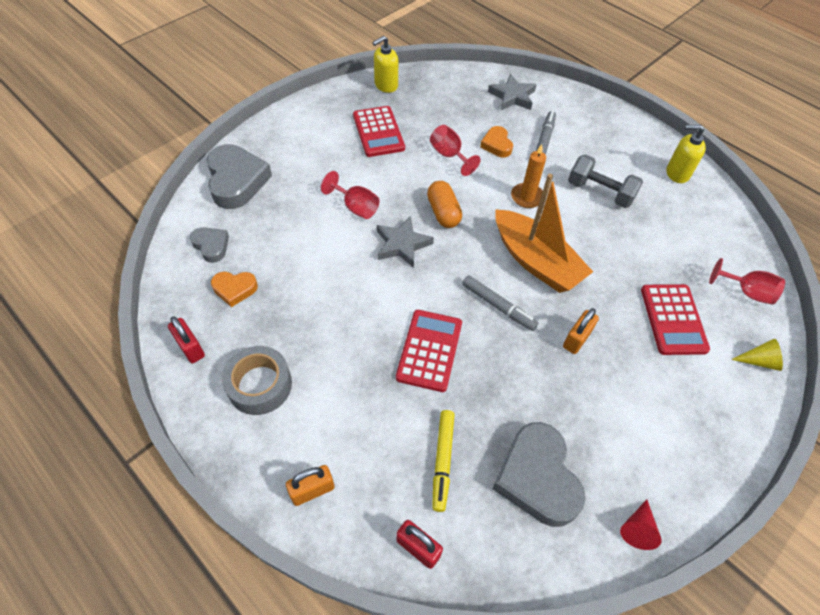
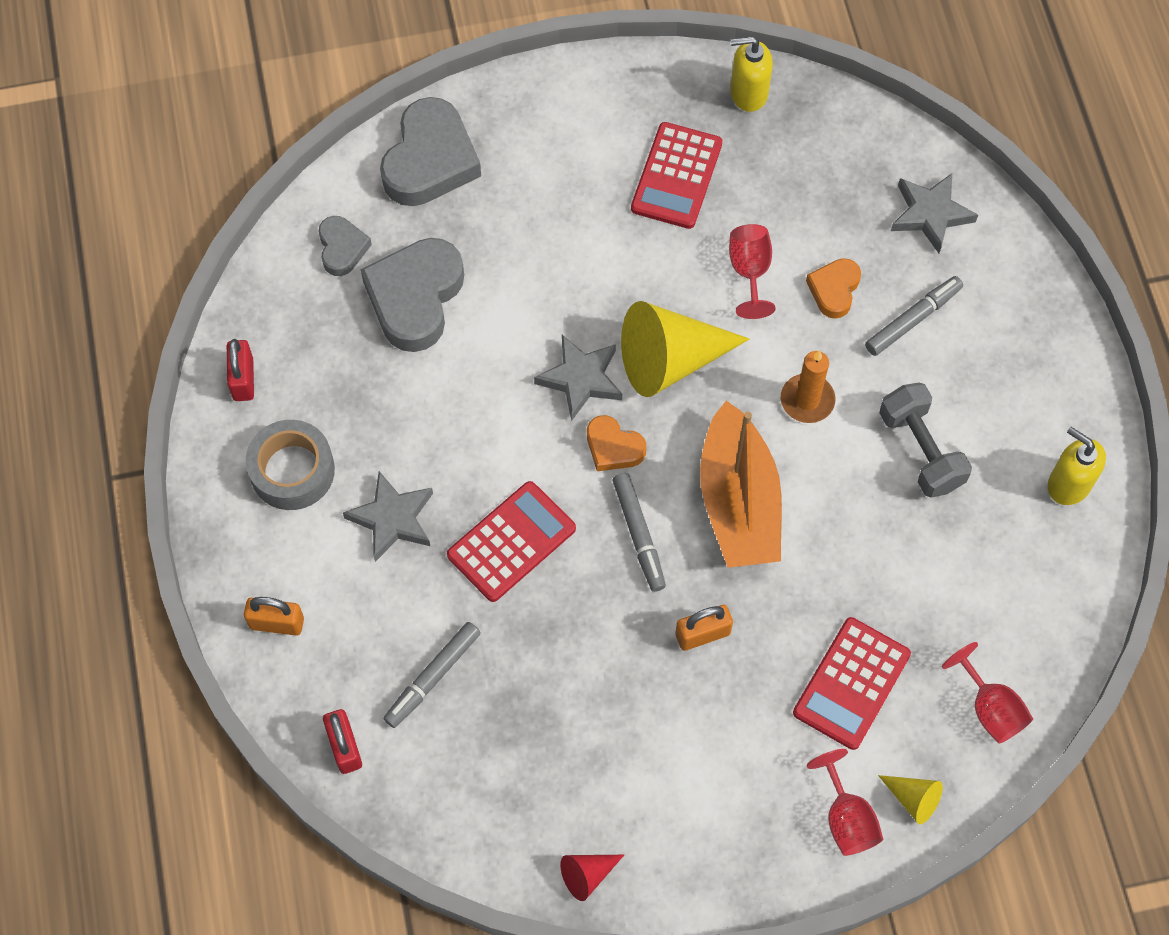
camera: 35 degrees right, 10 degrees up
(234, 289) = (335, 328): orange heart -> orange heart (613, 447)
(346, 378) = (392, 519): none -> grey star
(356, 207) = (559, 288): red goblet -> red goblet (846, 818)
(443, 212) = (670, 360): orange capsule -> yellow cone
(443, 461) = (433, 677): yellow marker -> grey marker
(537, 478) = (522, 758): grey heart -> grey heart (415, 298)

